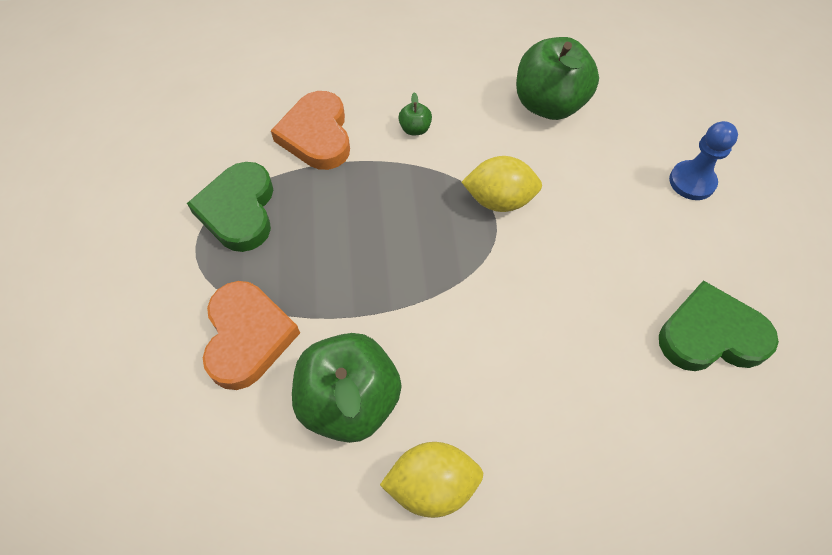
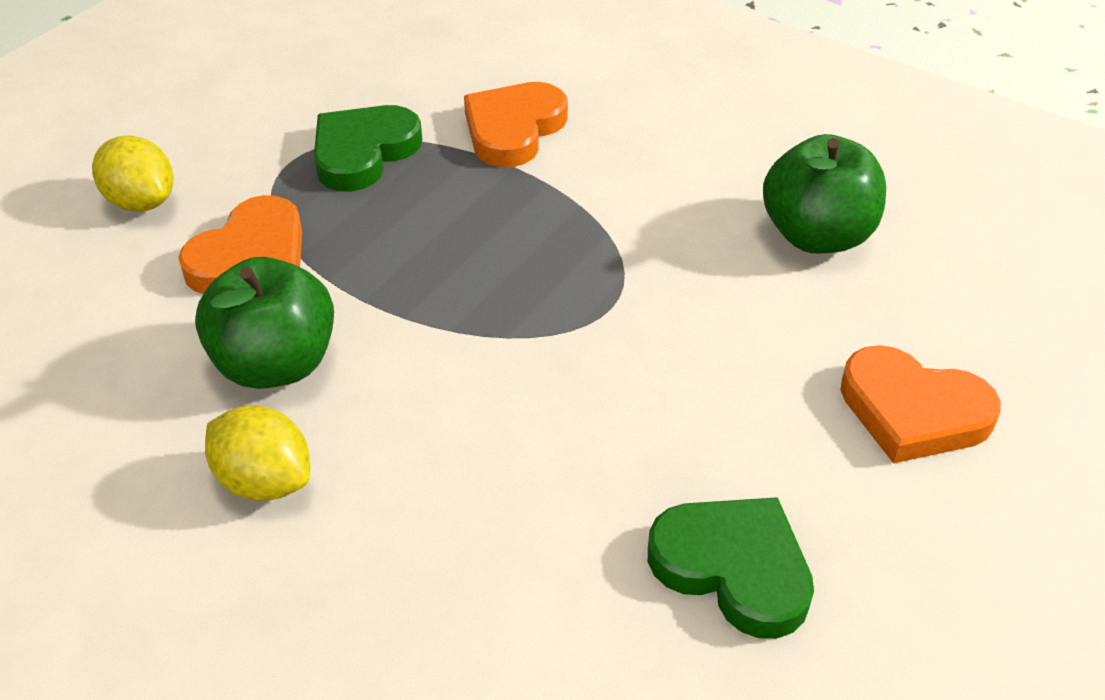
camera: 40 degrees right, 15 degrees down
(415, 129) = (625, 177): green apple -> none
(499, 200) = (638, 291): yellow lemon -> yellow lemon (141, 202)
(692, 182) = (913, 411): blue pawn -> orange heart

